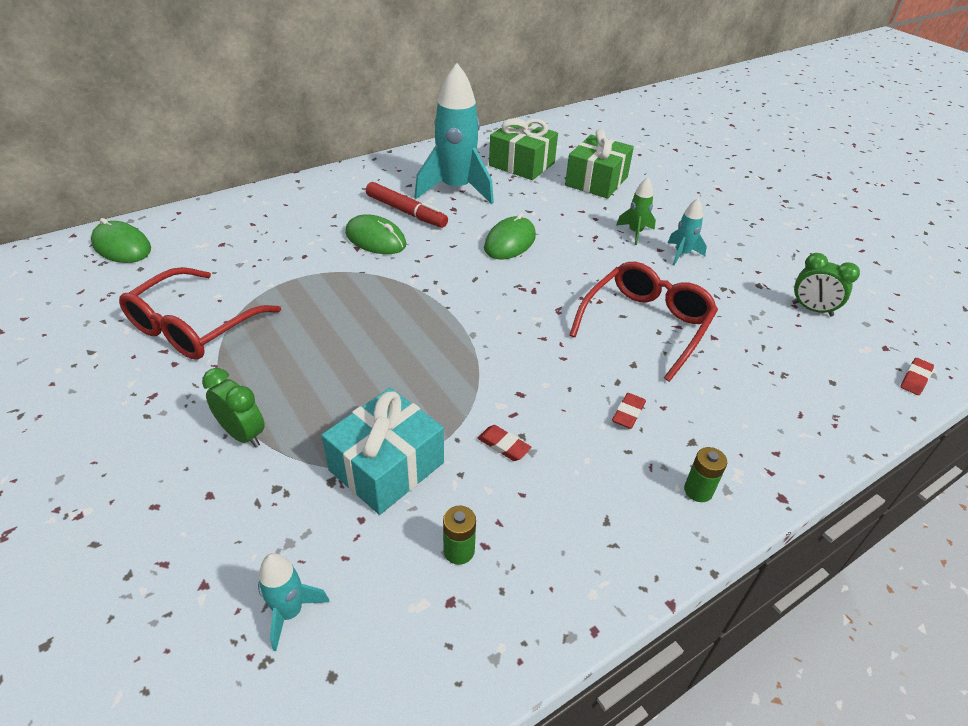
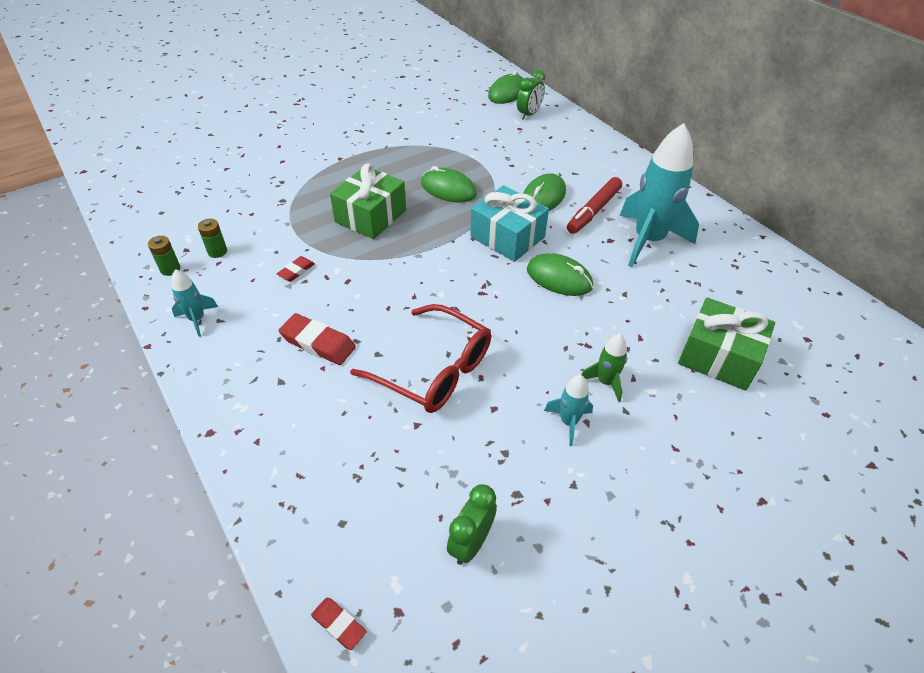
camera: 90 degrees right, 5 degrees up
(193, 327) = (423, 133): red glasses -> none
(243, 434) = (324, 164): green clock -> green clock (529, 114)
(290, 612) = (200, 195): turquoise rocket -> turquoise rocket (197, 319)
(343, 307) = (448, 189): none -> green mouse
(386, 466) = (288, 220): turquoise gift -> turquoise gift (507, 237)
(521, 164) = (729, 290): green gift -> green gift (370, 216)
(628, 413) = (318, 343): red eraser -> red eraser, size x1.74
(698, 490) = (230, 376): green battery -> green battery (170, 269)

